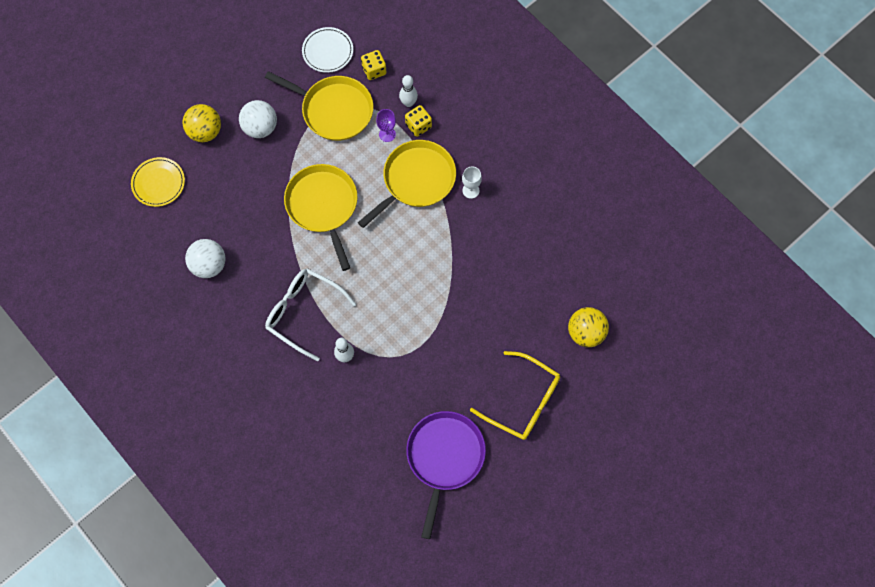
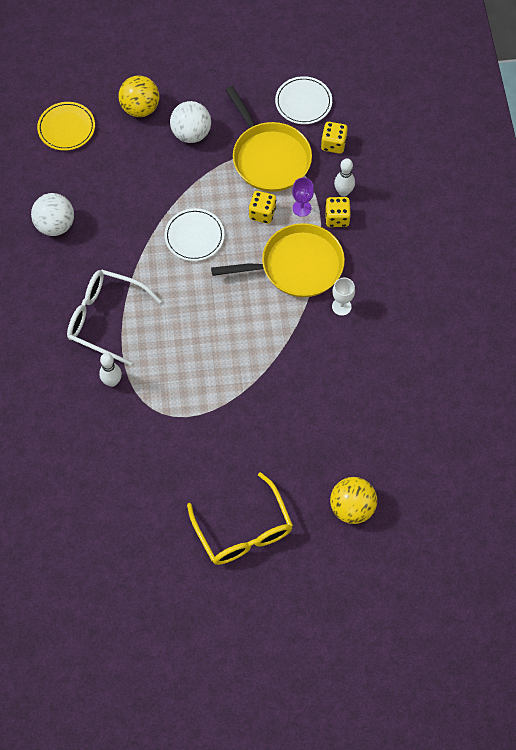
camera: 35 degrees right, 5 degrees down
(303, 312) = (105, 318): white glasses -> white glasses turned 45 degrees counterclockwise
(323, 206) = (194, 236): yellow pan -> white plate
(361, 156) = (262, 213): none -> yellow dice
(444, 457) = (131, 531): purple pan -> none

